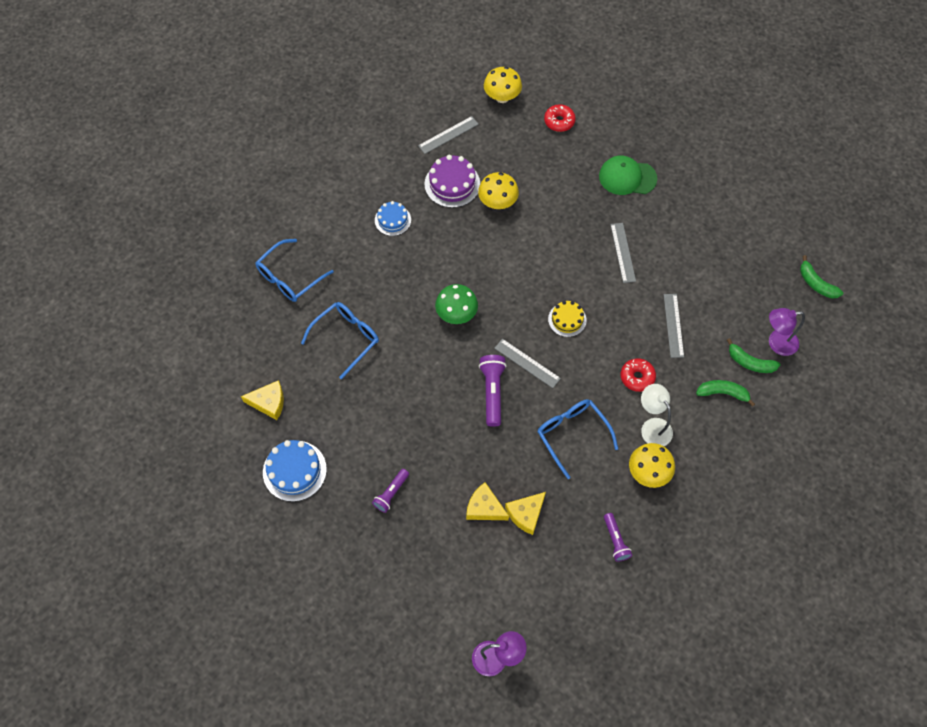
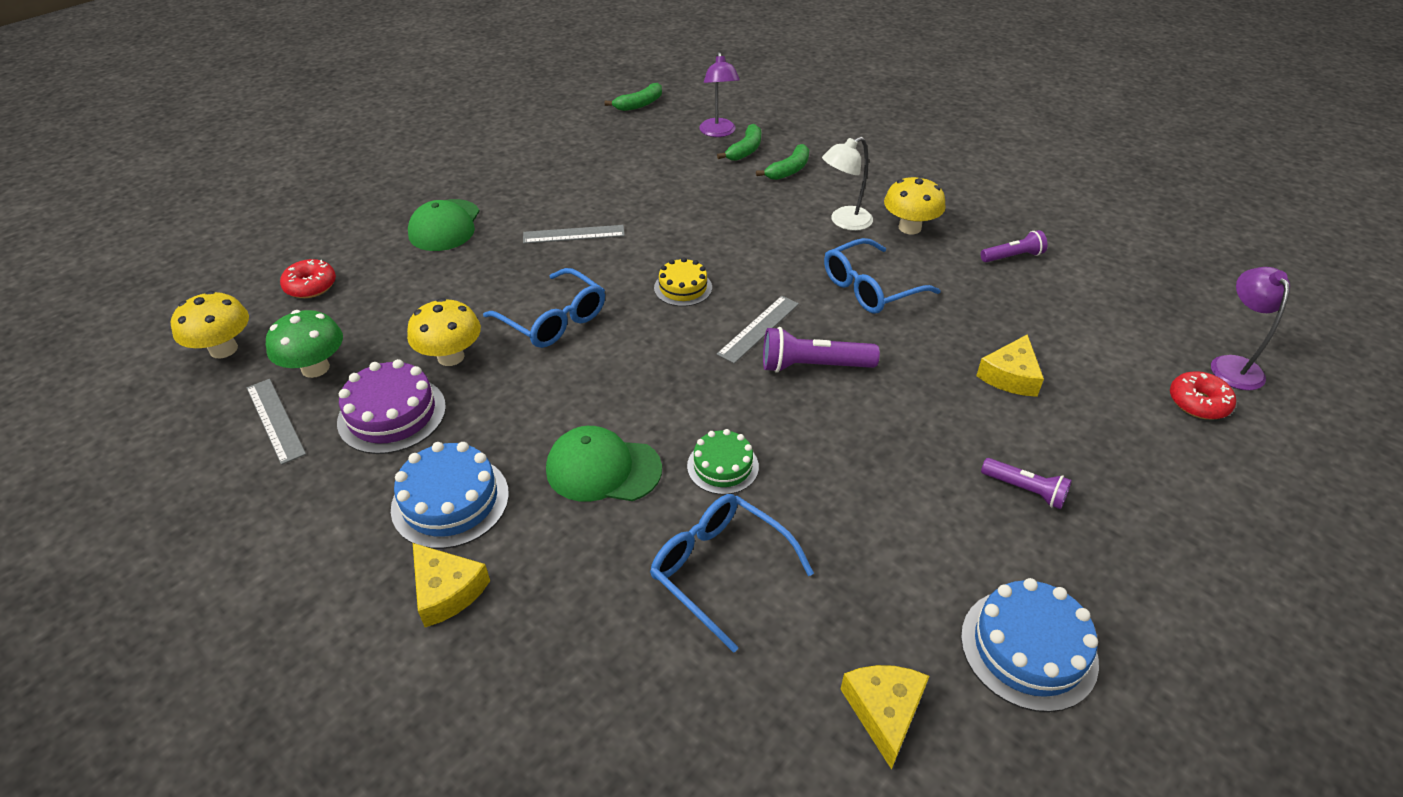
camera: 90 degrees left, 20 degrees down
(289, 277) = (562, 689): blue glasses -> blue glasses (554, 320)
(392, 220) = (450, 501): blue cake -> blue cake, size x1.55
(412, 284) = (603, 469): none -> green cap
(412, 341) = (722, 466): none -> green cake
(456, 314) = (669, 408): green mushroom -> green mushroom (315, 368)
(526, 514) = (1005, 334): yellow cheese -> yellow cheese (447, 591)
(637, 377) = (773, 230): red donut -> red donut (1198, 403)
(673, 325) = (693, 199): grey ruler -> none
(722, 393) = (789, 170): green banana -> green banana turned 150 degrees counterclockwise

